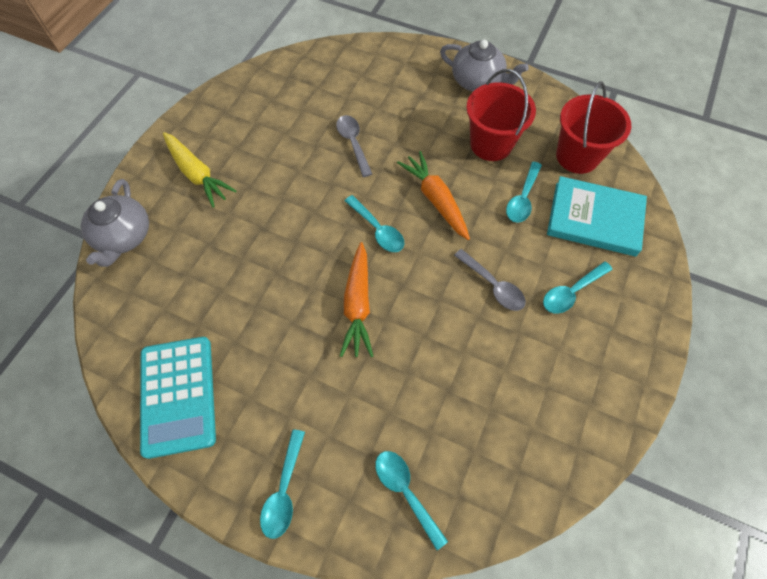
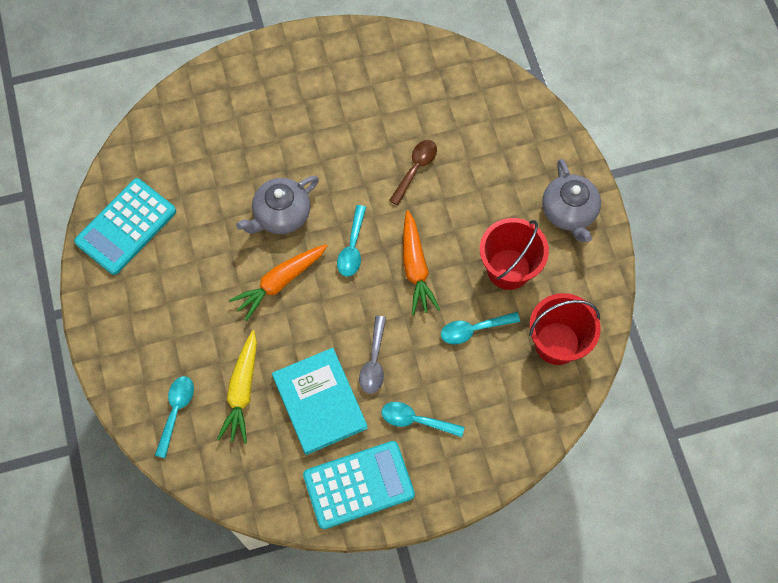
camera: 50 degrees right, 5 degrees up
(124, 237) = (202, 90): grey teapot -> grey teapot (281, 215)
(197, 174) = (291, 88): yellow carrot -> yellow carrot (242, 391)
(284, 490) = (120, 339): turquoise spoon -> none
(353, 143) = (415, 169): grey spoon -> brown spoon
(435, 200) = (415, 267): orange carrot -> orange carrot turned 150 degrees clockwise
(594, 219) = (502, 395): turquoise book -> turquoise book (319, 402)
(600, 379) = (358, 485): none -> turquoise calculator

